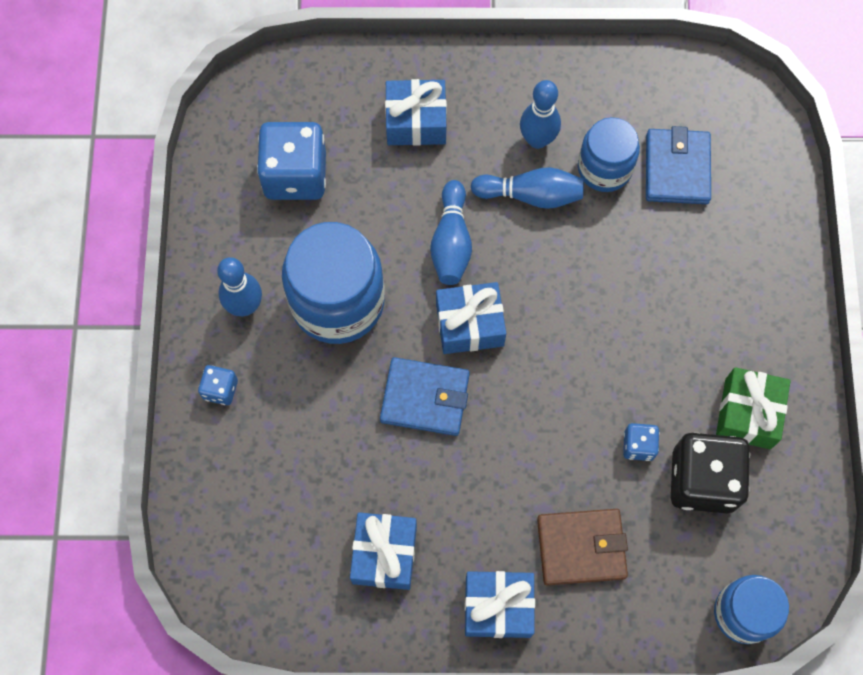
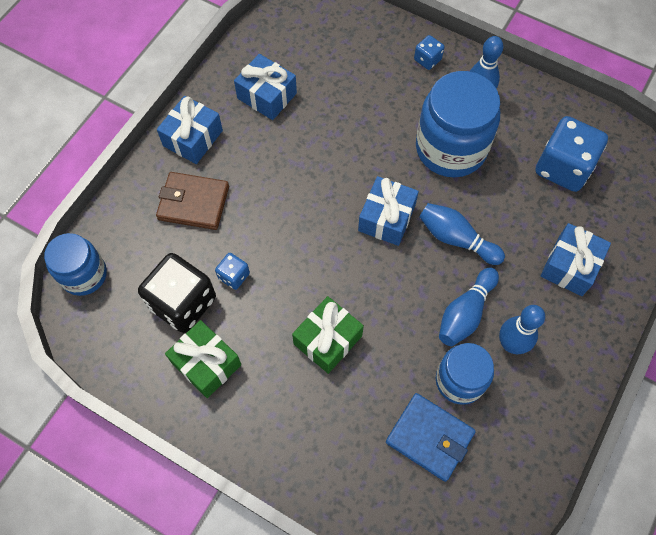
camera: 120 degrees right, 5 degrees down
(425, 398) = (351, 165): blue wallet -> none
(581, 548) = (193, 203): brown wallet -> brown wallet turned 75 degrees clockwise
(644, 310) = (328, 340): none -> green gift

